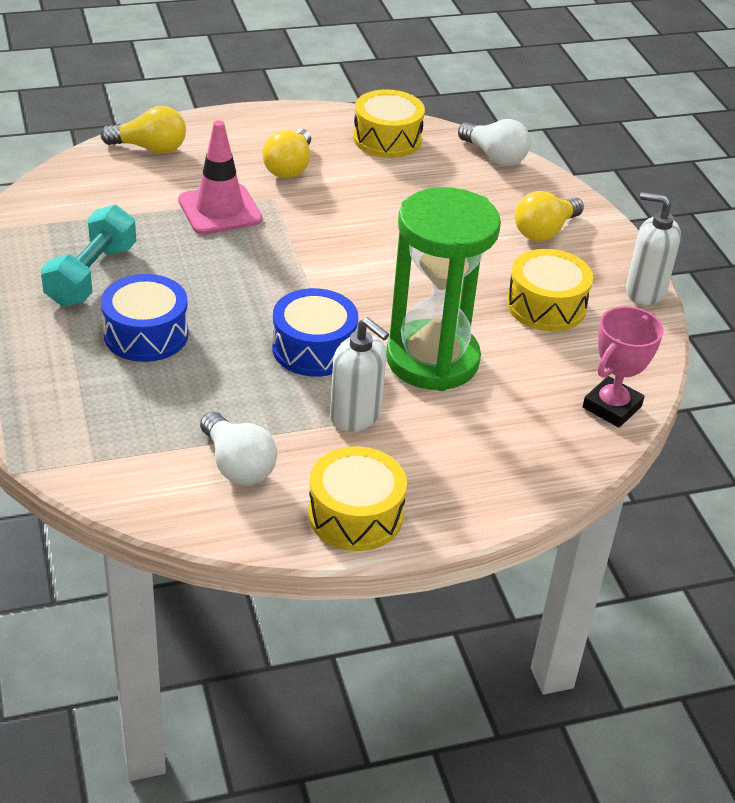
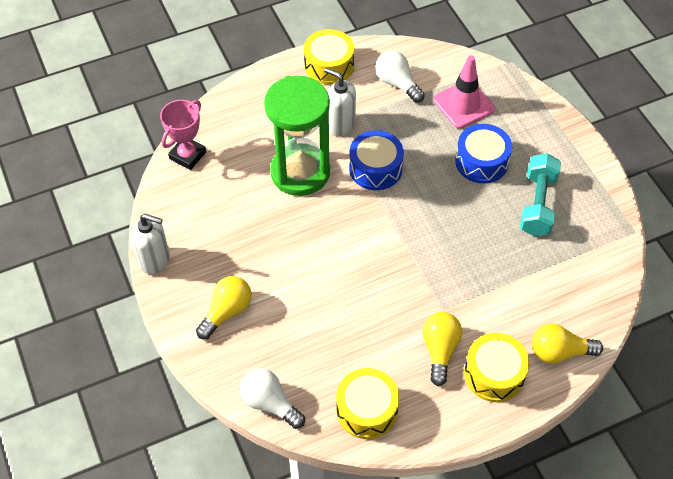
camera: 175 degrees right, 15 degrees up
(220, 210) = (477, 287): pink traffic cone -> pink traffic cone (463, 104)
(546, 306) = (227, 232): yellow drum -> yellow drum (494, 374)

